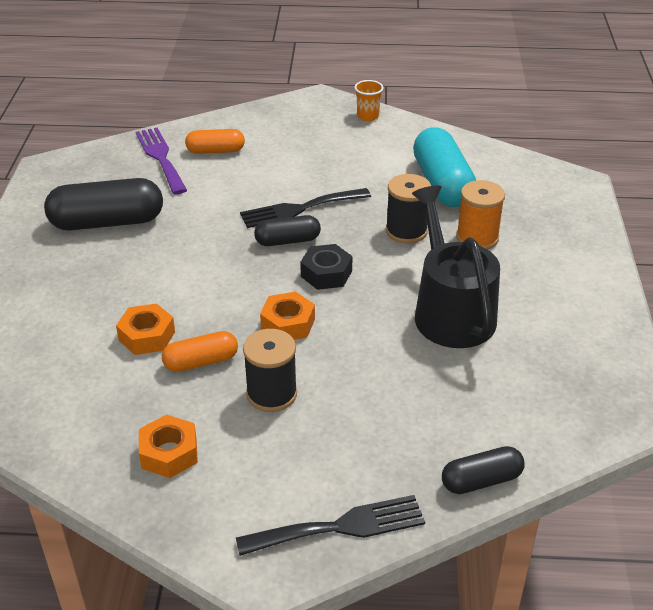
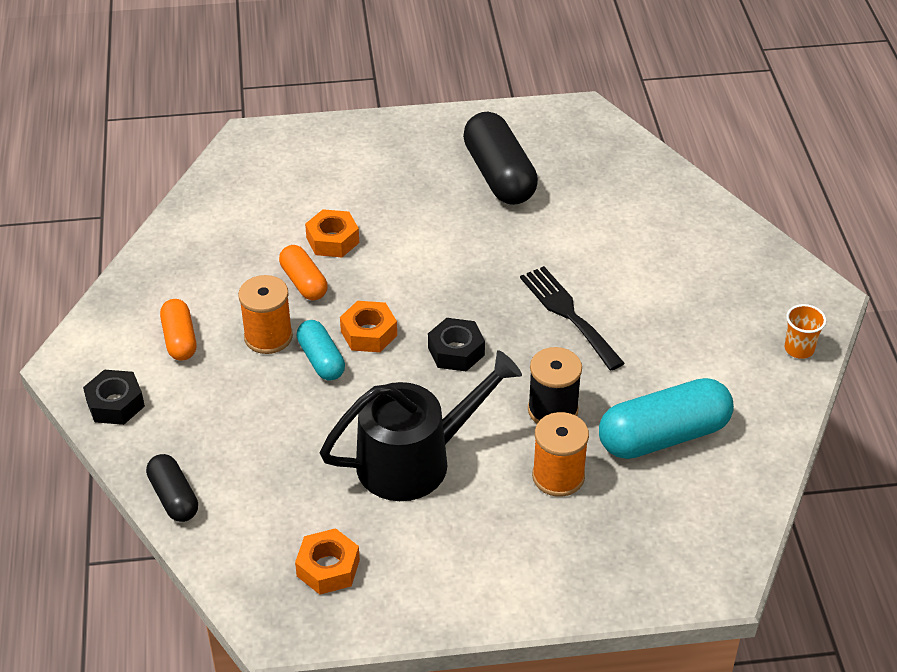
camera: 80 degrees right, 5 degrees up
(160, 158) = (630, 187): purple fork -> none
(169, 453) = (189, 284): orange nut -> orange nut (328, 568)
(215, 151) = (661, 227): orange capsule -> orange capsule (180, 339)
(271, 394) = (268, 337): black spool -> orange spool
(287, 241) = (505, 313): black capsule -> none
(314, 358) = (321, 360): none -> turquoise capsule
(340, 527) = (115, 404): black fork -> black nut

